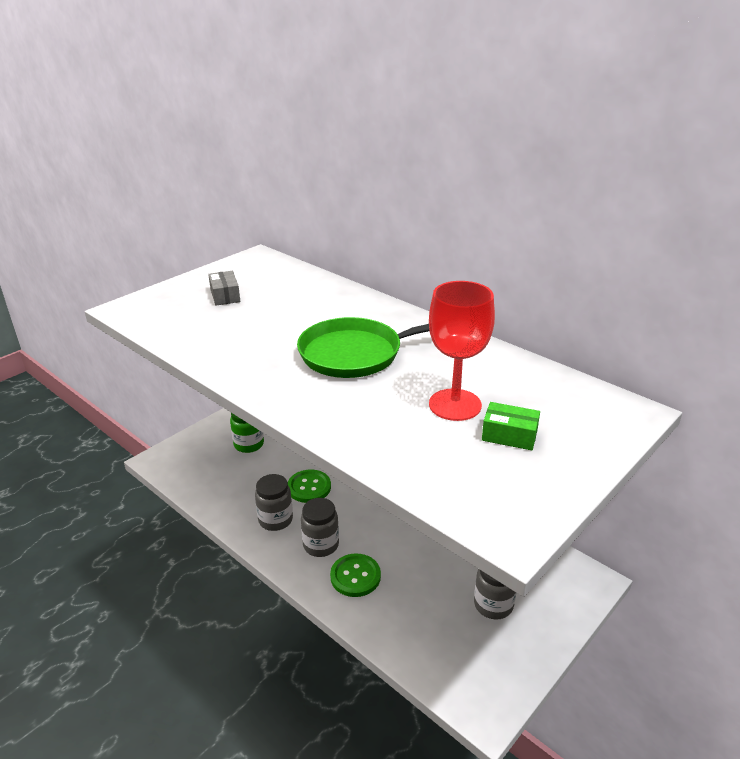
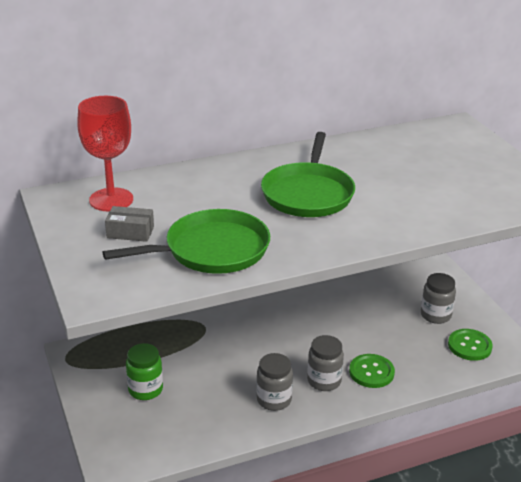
camera: 65 degrees left, 0 degrees up
(219, 334) = (211, 250): none -> green pan
(309, 487) = (244, 367): green button -> green button (469, 346)
(455, 405) = (411, 176): red goblet -> red goblet (111, 200)
(509, 435) = (459, 169): green box -> none

